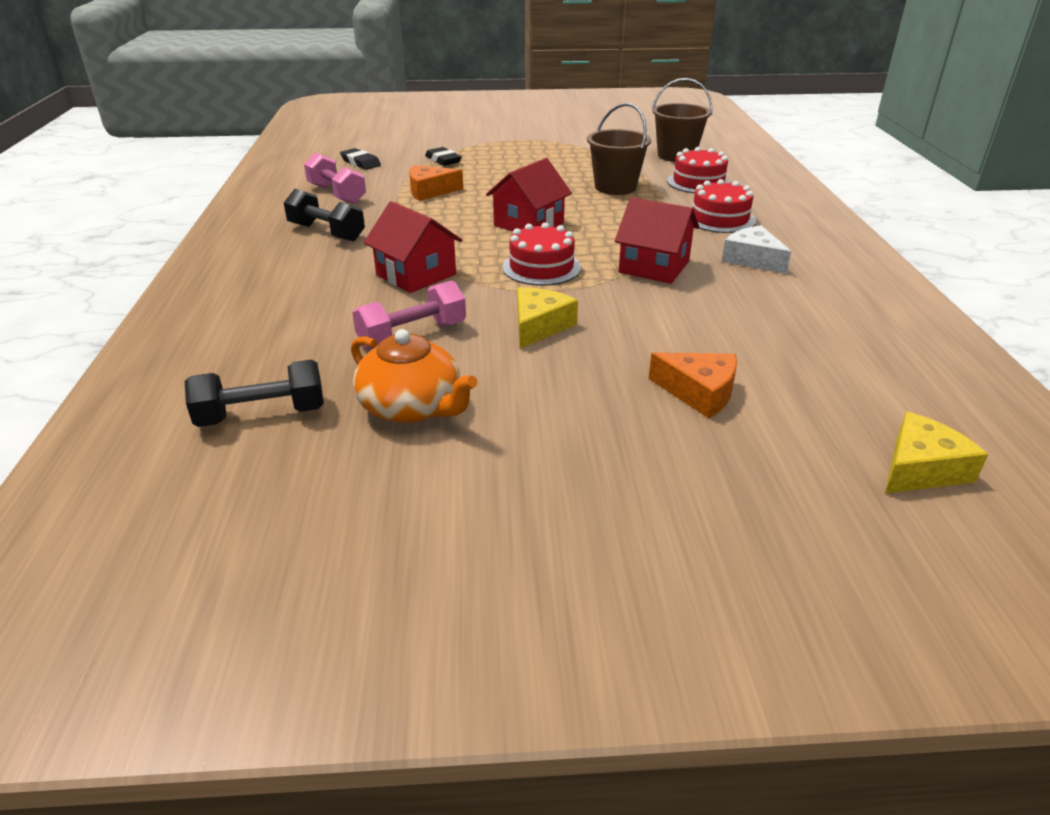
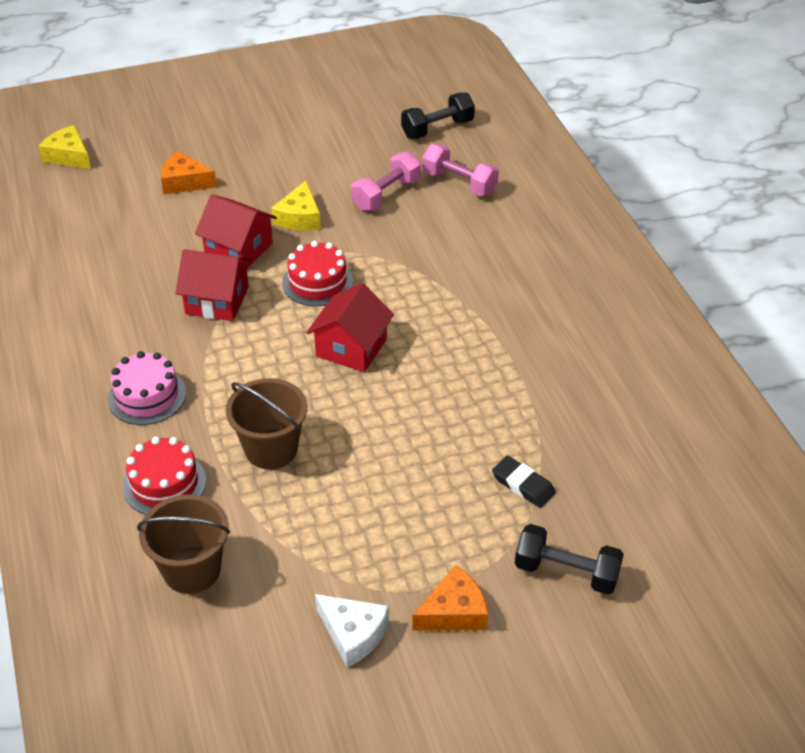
camera: 165 degrees right, 10 degrees up
(326, 232) = (543, 297): black dumbbell -> black dumbbell (566, 572)
(337, 194) = (591, 368): pink dumbbell -> pink dumbbell (459, 183)
(360, 163) = (627, 454): black eraser -> none
(412, 407) = (356, 146): orange teapot -> none
(416, 275) = (421, 254): red house -> red house (239, 249)
(430, 191) = (491, 395): orange cheese -> orange cheese (454, 611)
(720, 219) = (147, 396): red cake -> pink cake
(752, 259) = (124, 327): white cheese -> white cheese (353, 634)
(920, 468) = (68, 156): yellow cheese -> yellow cheese turned 90 degrees clockwise

